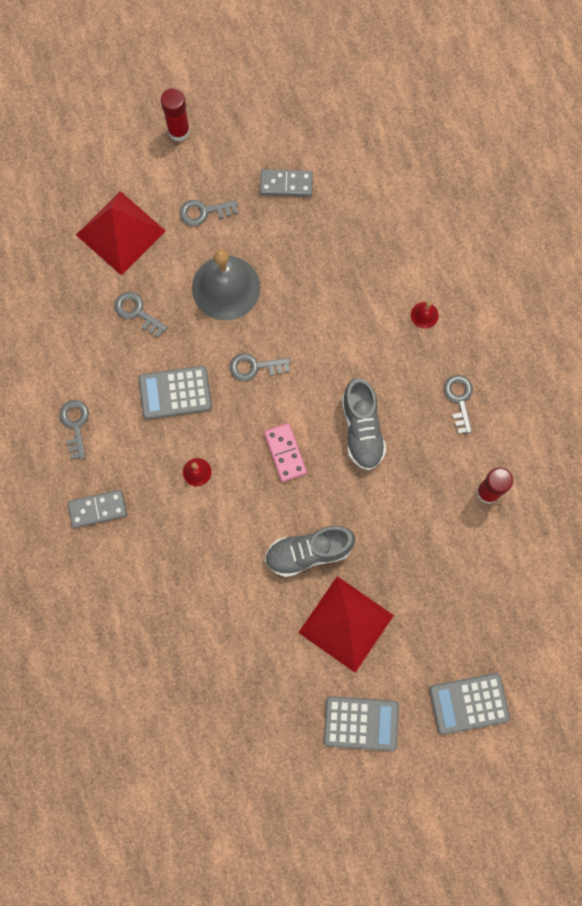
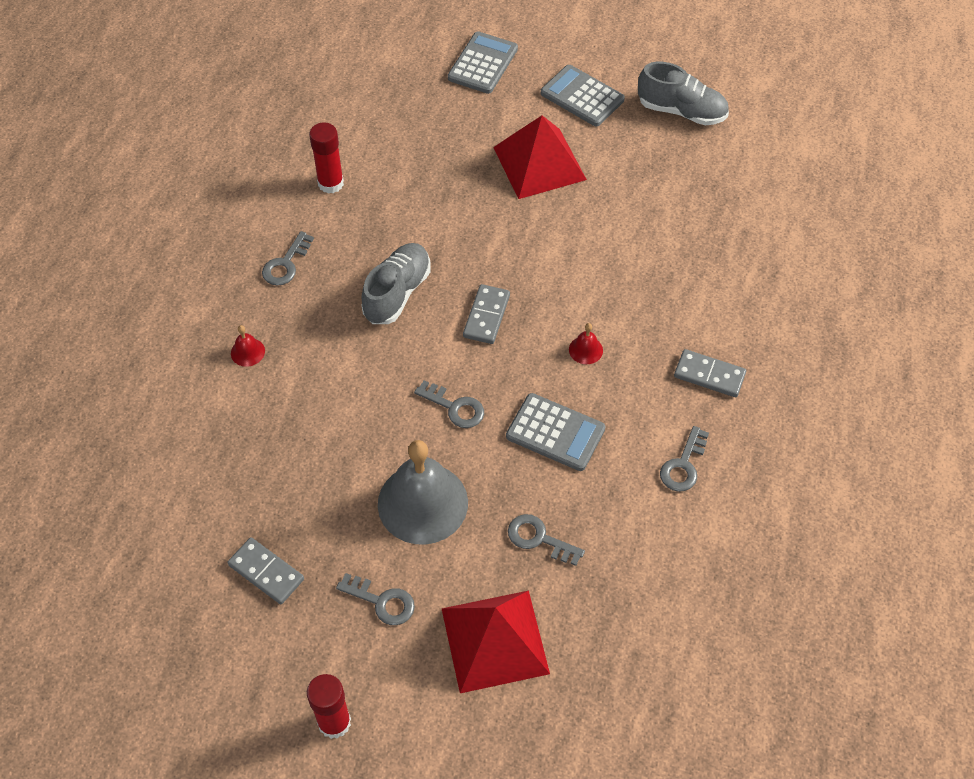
camera: 145 degrees left, 20 degrees down
(137, 312) = (539, 538): grey key -> grey key turned 135 degrees clockwise
(285, 453) = (486, 316): pink domino -> grey domino
(308, 552) = (529, 229): grey shoe -> grey shoe (681, 111)
(468, 703) = (483, 63): grey calculator -> grey calculator turned 90 degrees counterclockwise

